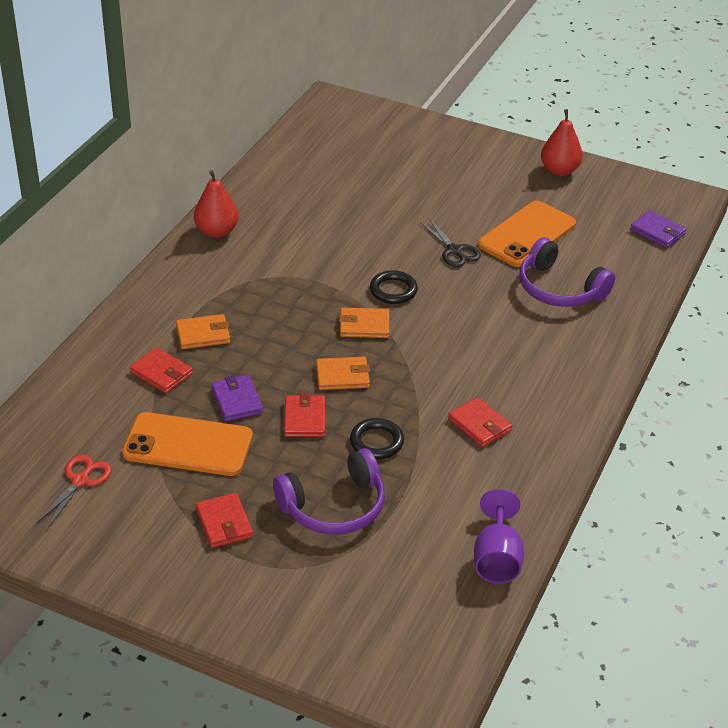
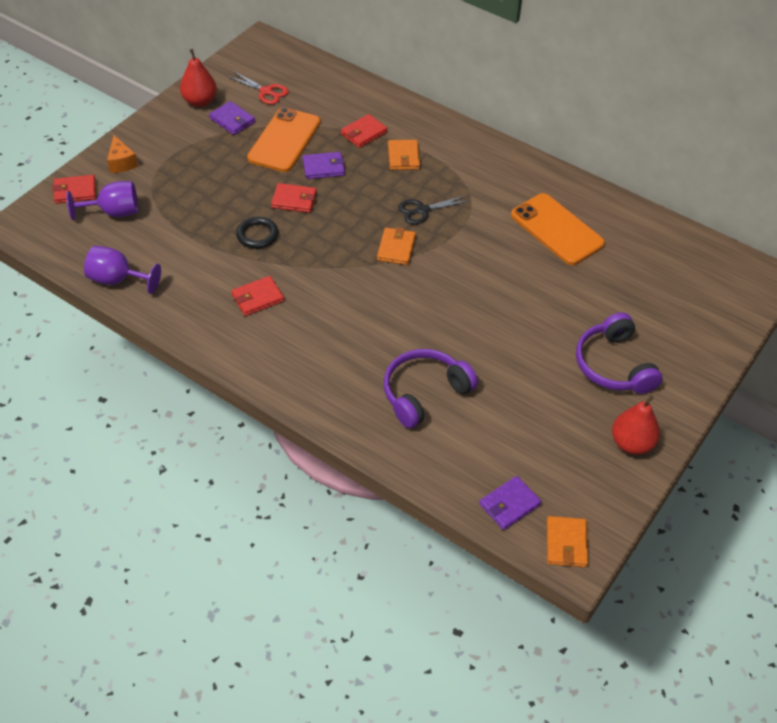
camera: 100 degrees right, 10 degrees up
(151, 506) = (232, 120): none -> purple wallet
(216, 231) = (538, 175): red pear -> red pear (200, 101)
(224, 523) = (204, 150): red wallet -> red wallet (75, 191)
(268, 611) = (121, 163): none -> orange cheese
(334, 507) = (199, 204): purple headphones -> purple headphones (613, 365)
(342, 376) = (336, 227): orange wallet -> orange wallet (566, 543)
(374, 594) = (114, 212): none -> purple goblet
(393, 290) = (440, 274): black ring -> none
(454, 251) = (494, 326): black scissors -> black scissors (422, 210)
(527, 235) = (514, 387): orange phone -> orange phone (556, 229)

